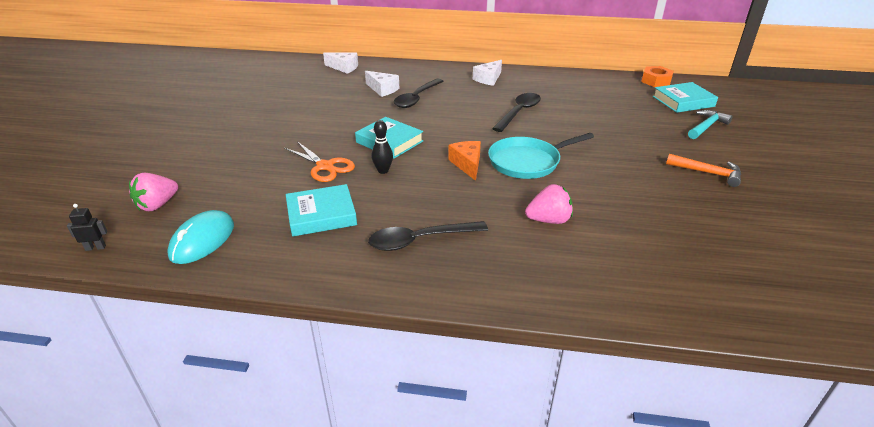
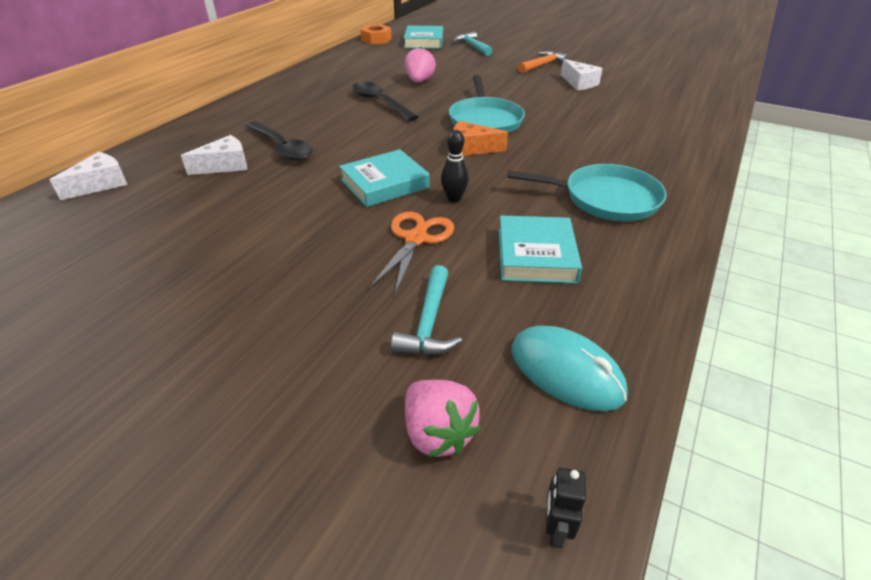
camera: 70 degrees left, 5 degrees up
(241, 187) = (429, 322): none -> turquoise hammer
(325, 166) = (416, 239): orange scissors -> orange scissors turned 45 degrees counterclockwise
(420, 240) = (606, 199): black spoon -> turquoise pan
(488, 79) = (280, 99): white cheese -> white cheese (579, 83)
(548, 220) = (589, 133): pink strawberry -> pink strawberry (419, 81)

